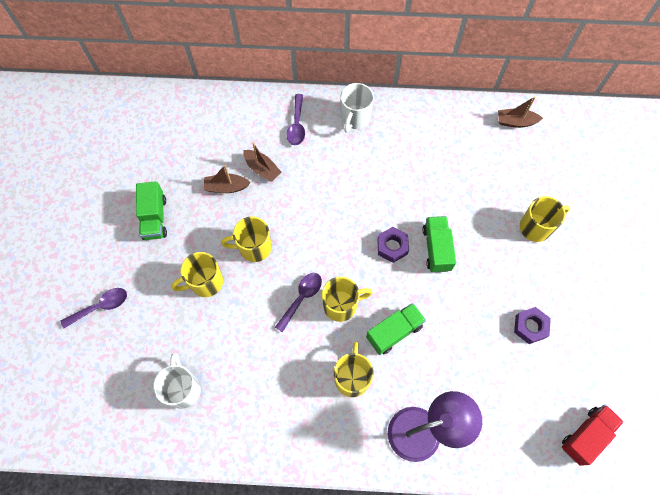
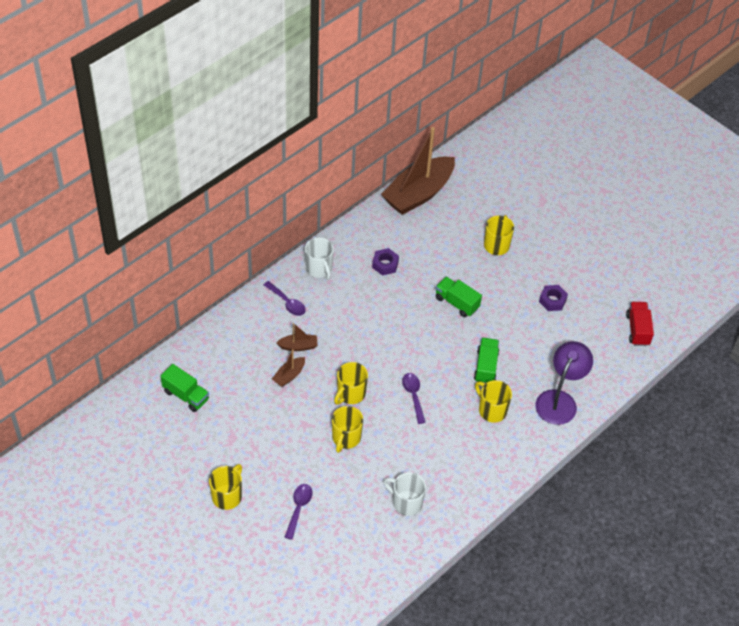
camera: 50 degrees left, 15 degrees down
(154, 218) = (266, 432): green truck -> green truck (186, 395)
(341, 305) = (440, 379): yellow mug -> yellow mug (227, 496)
(392, 247) = (430, 323): purple nut -> purple nut (385, 264)
(515, 122) = (418, 194): brown boat -> brown boat, size x2.37

